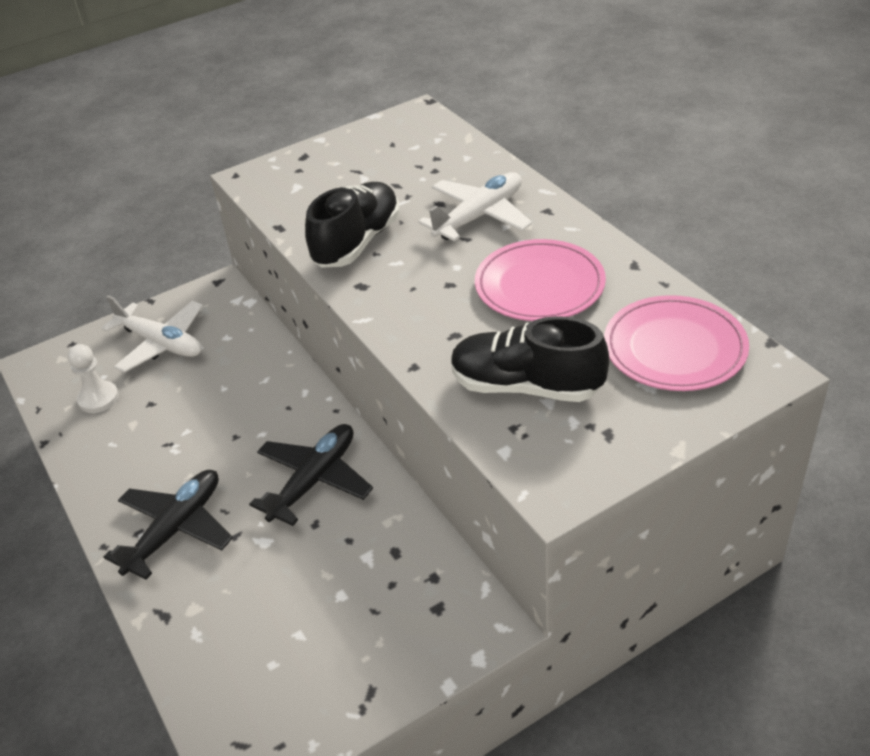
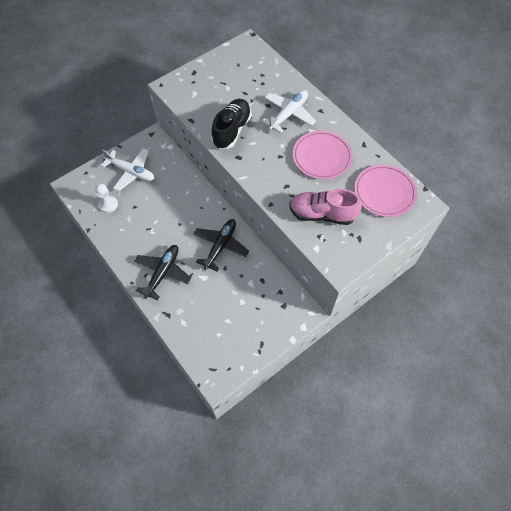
camera: 10 degrees left, 20 degrees up
(526, 386) = (322, 214): black shoe -> pink shoe

